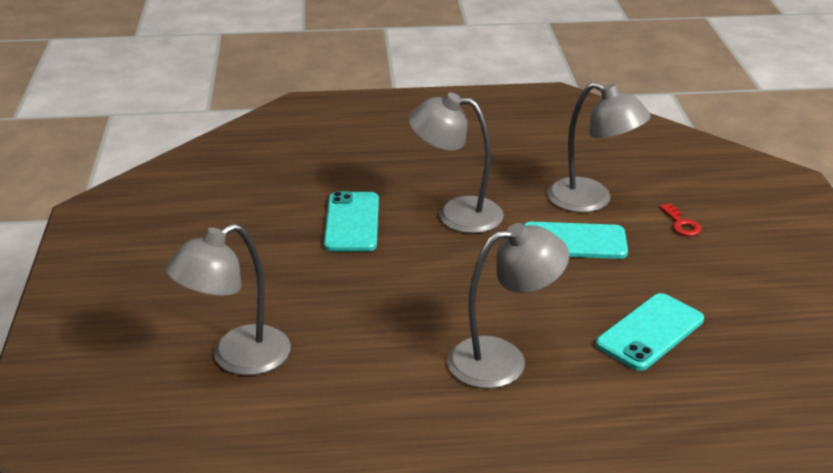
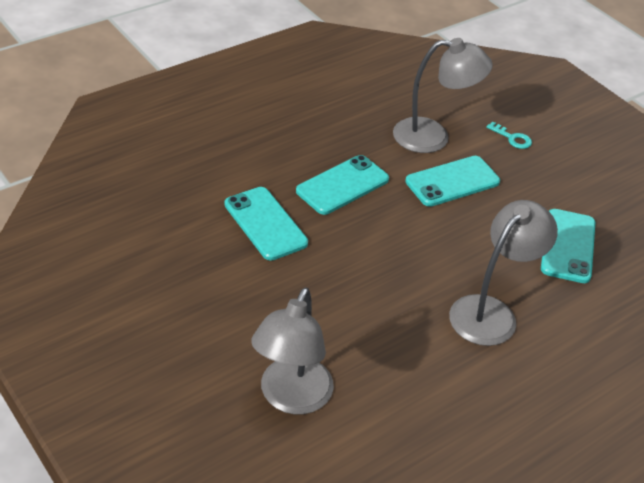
camera: 35 degrees left, 10 degrees up
(456, 214) = (342, 185): grey lamp -> turquoise phone
(681, 224) = (512, 138): red key -> turquoise key

